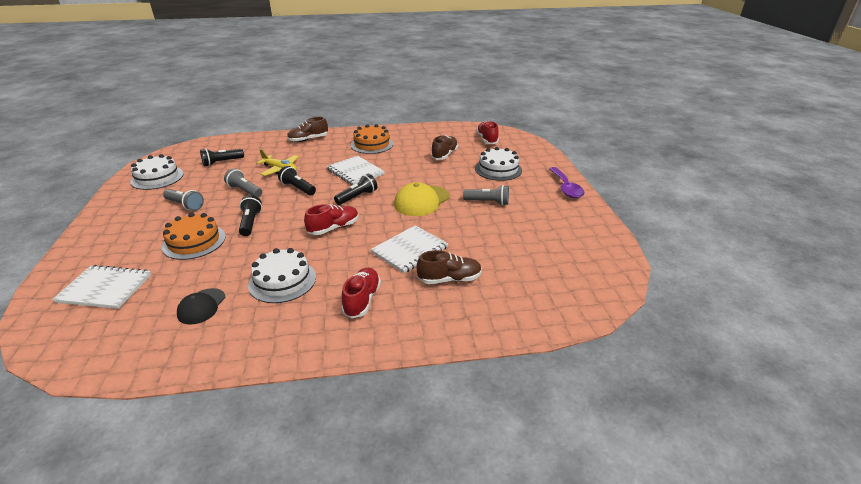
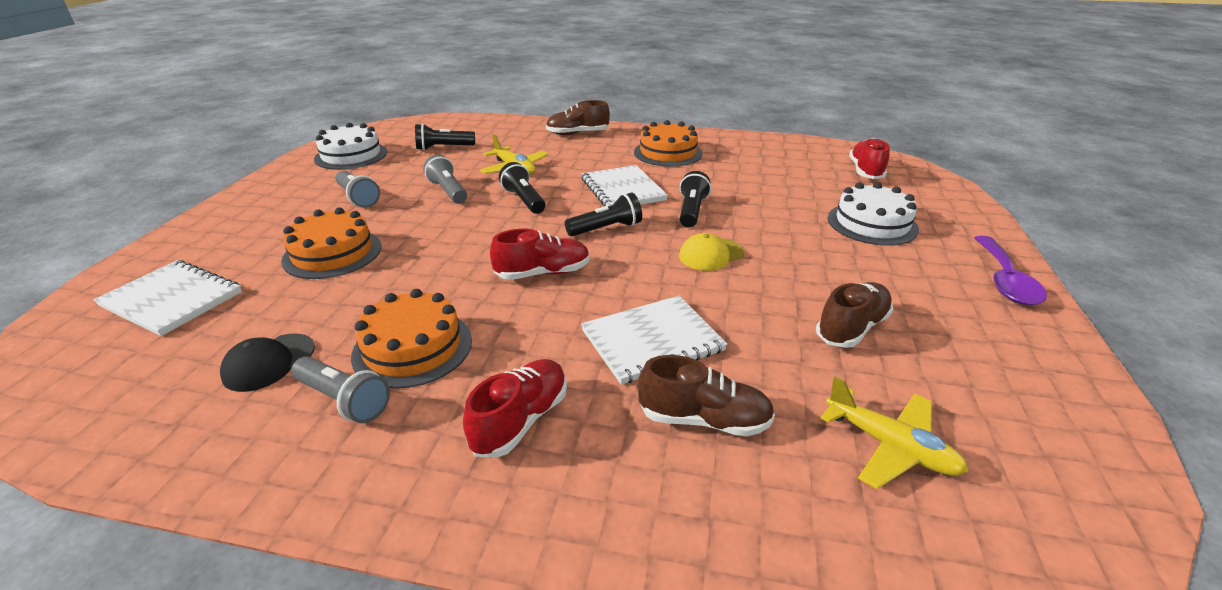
camera: 20 degrees right, 0 degrees up
(250, 223) = (426, 240): black flashlight -> black flashlight (691, 211)
(282, 281) = (413, 347): white cake -> orange cake
(421, 201) = (711, 254): yellow cap -> yellow cap, size x0.62
(444, 155) = (781, 185): brown shoe -> brown shoe (851, 328)
(488, 202) = (834, 279): grey flashlight -> grey flashlight (344, 400)
(532, 271) = (890, 446): none -> yellow plane

